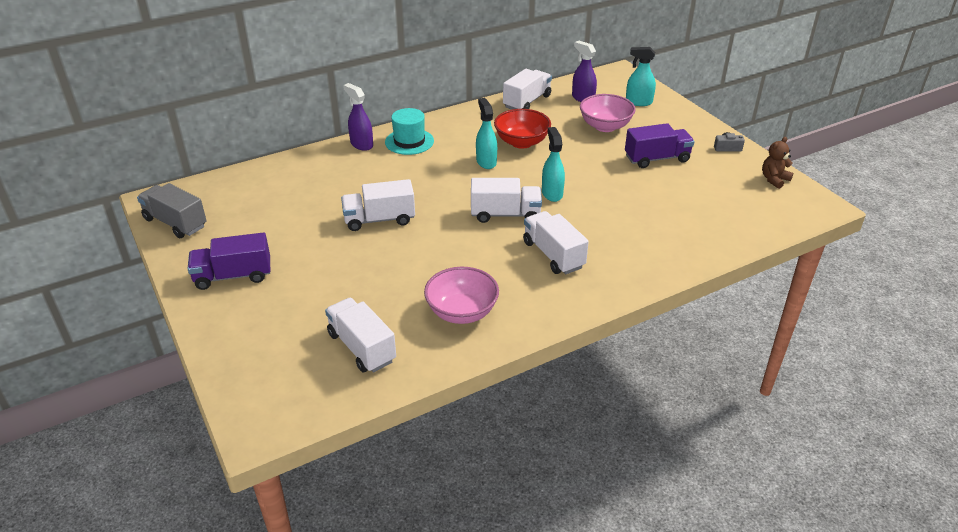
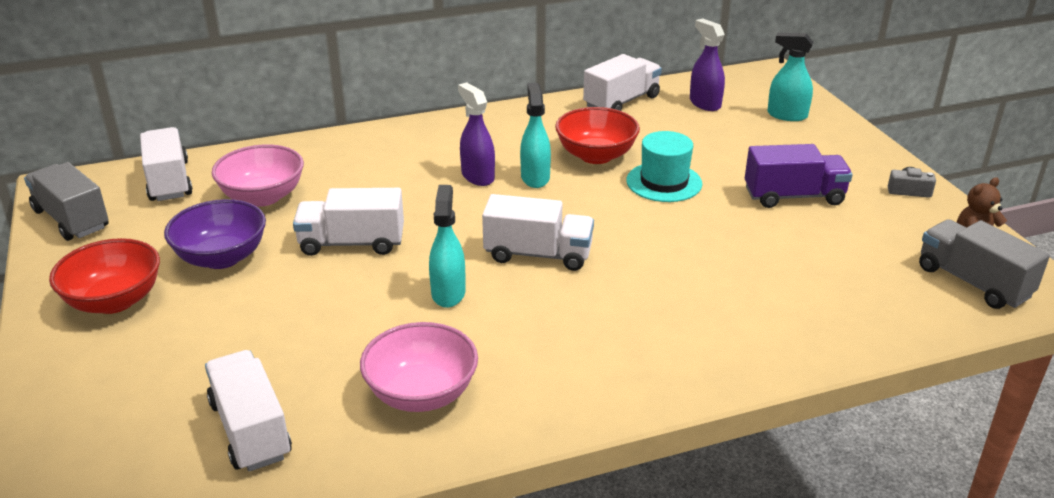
camera: 10 degrees right, 5 degrees down
(233, 276) = (114, 301): purple truck -> red bowl
(294, 239) = (222, 257): none -> purple bowl
(361, 144) = (367, 139): purple spray bottle -> purple spray bottle (477, 176)
(409, 141) = (435, 141): turquoise hat -> turquoise hat (664, 182)
(552, 193) = (618, 231): turquoise spray bottle -> turquoise spray bottle (448, 293)
(553, 255) = (591, 322): white truck -> white truck (169, 181)
(605, 126) = (727, 144): pink bowl -> pink bowl (263, 197)
(777, 204) = (973, 282): none -> grey truck

